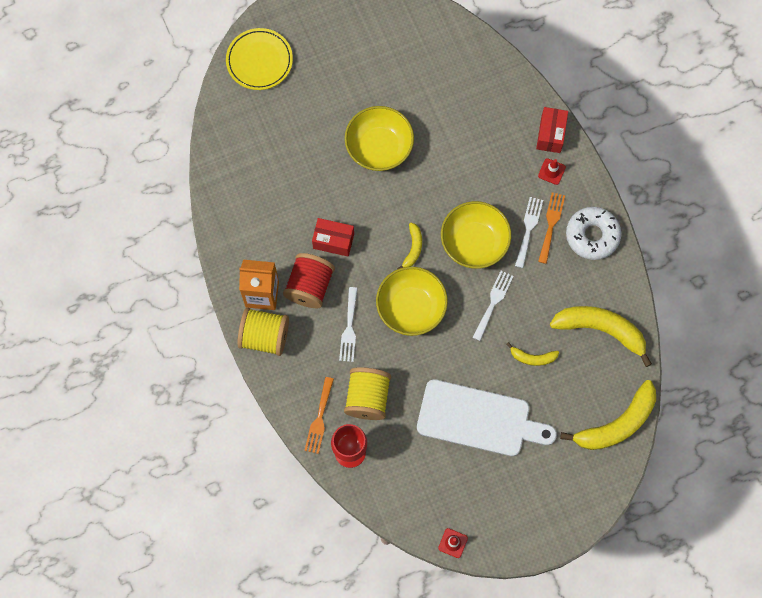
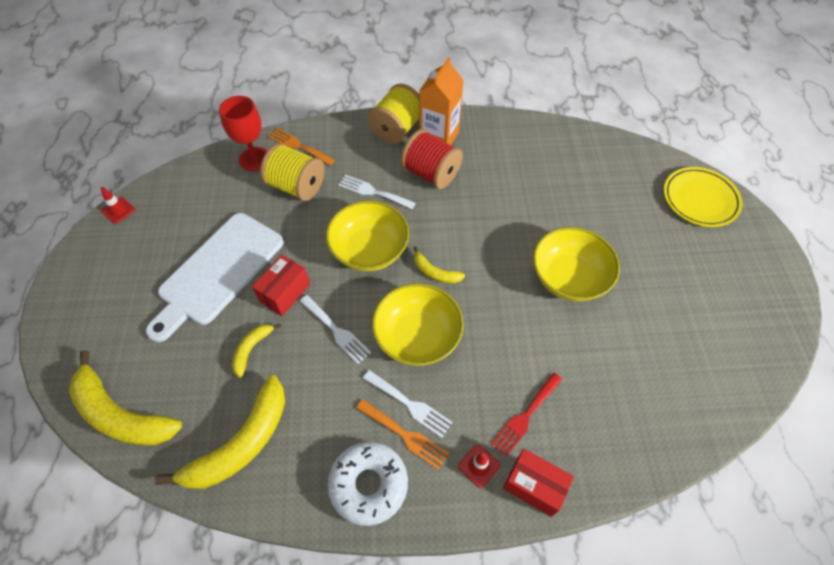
camera: 110 degrees right, 15 degrees down
(333, 241) = (471, 205): red box -> red box (285, 293)
(506, 151) = (525, 416): none -> red fork
(616, 424) = (121, 414): yellow banana -> yellow banana turned 45 degrees counterclockwise

